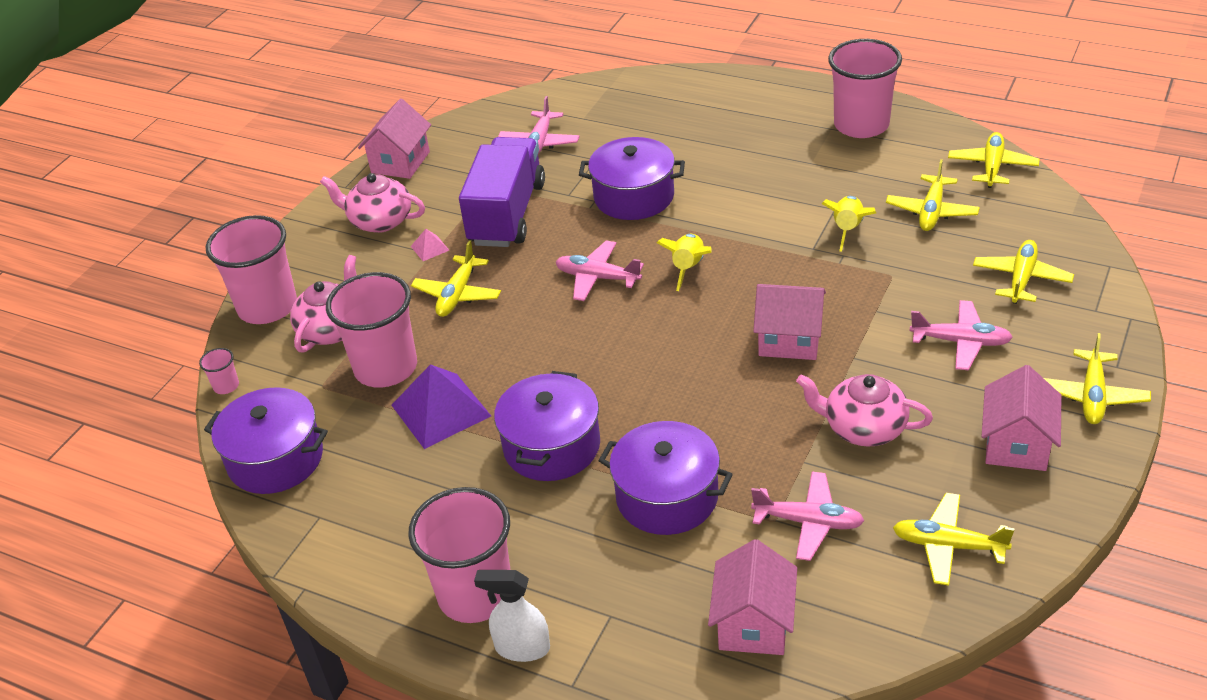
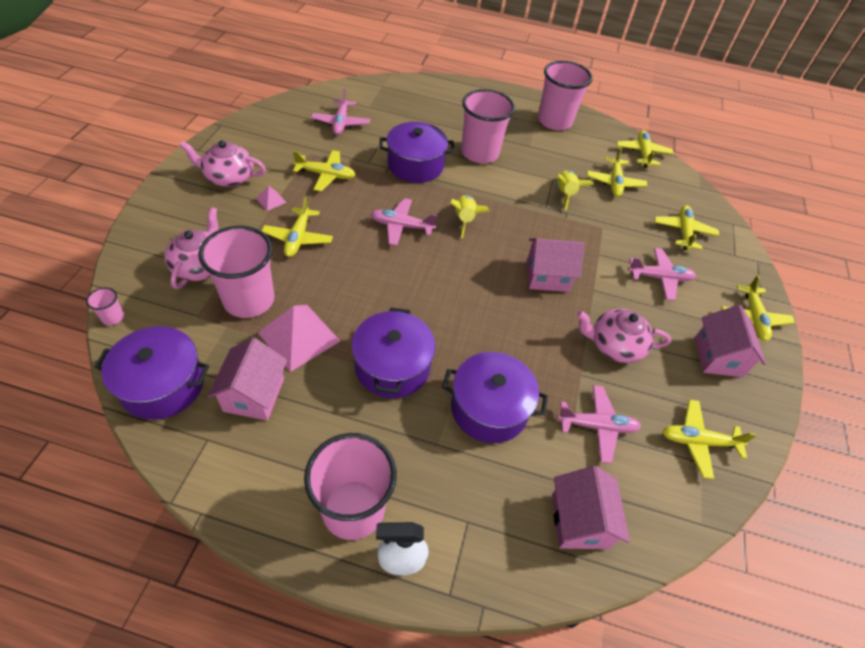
camera: 20 degrees left, 10 degrees up
(267, 307) = (143, 246): pink cup -> pink cup (480, 153)
(400, 162) = (239, 132): pink house -> pink house (254, 395)
(441, 410) = (299, 336): purple pyramid -> pink pyramid
(507, 214) = (326, 175): purple truck -> yellow plane

